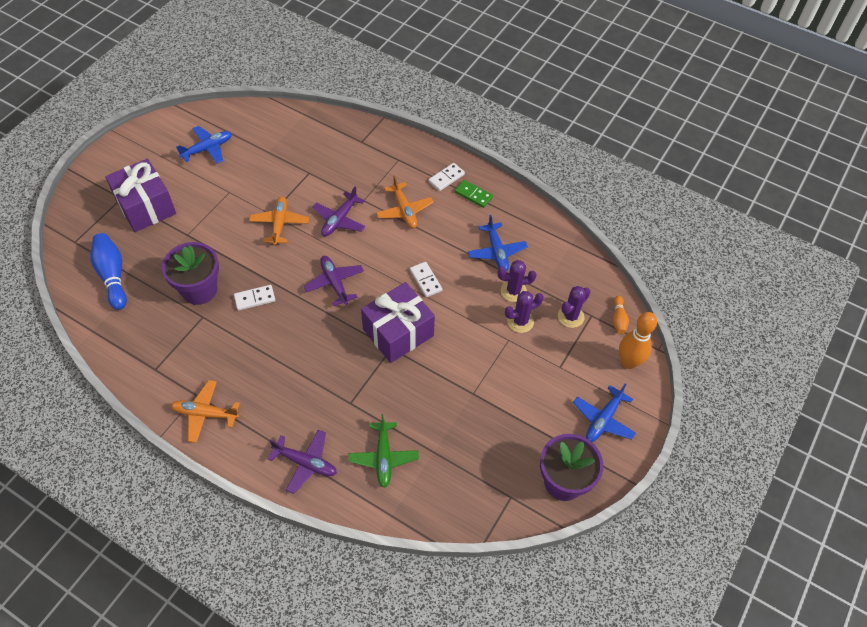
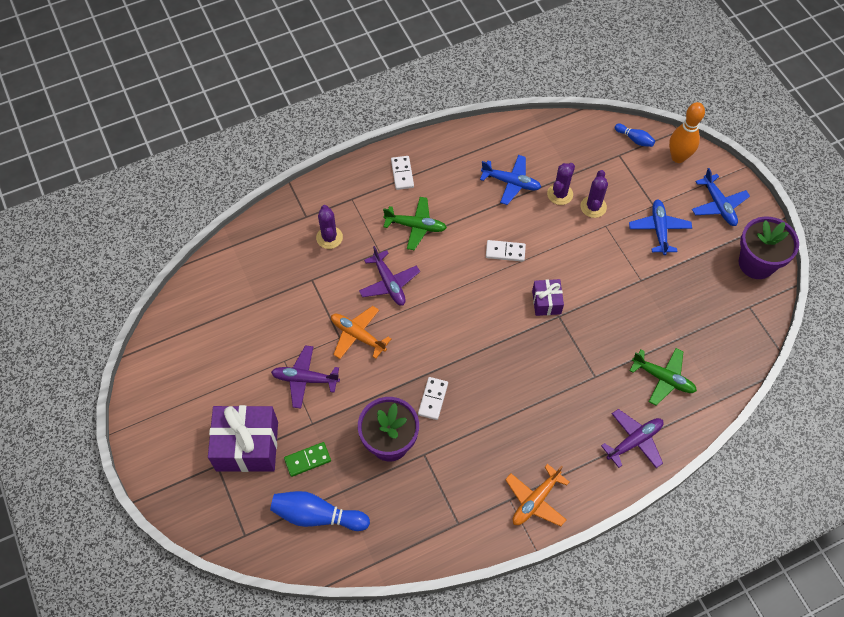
camera: 55 degrees left, 5 degrees up
(207, 149) = (211, 353): blue plane -> blue plane (659, 229)
(334, 283) = (459, 324): purple plane -> purple plane (305, 379)
(398, 332) = (546, 302): purple gift -> purple gift, size x0.53
(404, 210) = (416, 226): orange plane -> green plane
(473, 195) = (436, 164): green domino -> green domino (307, 460)
(570, 316) = (611, 169): purple cactus -> purple cactus (329, 237)
(618, 319) = (634, 139): orange bowling pin -> blue bowling pin

